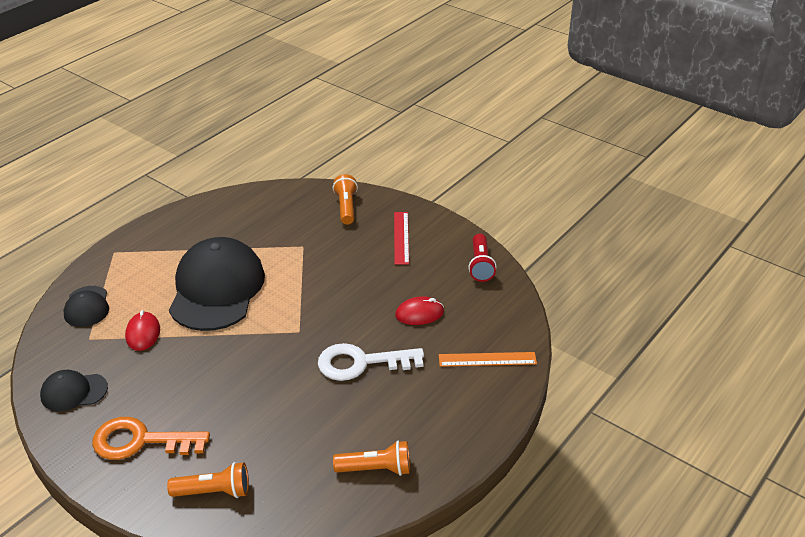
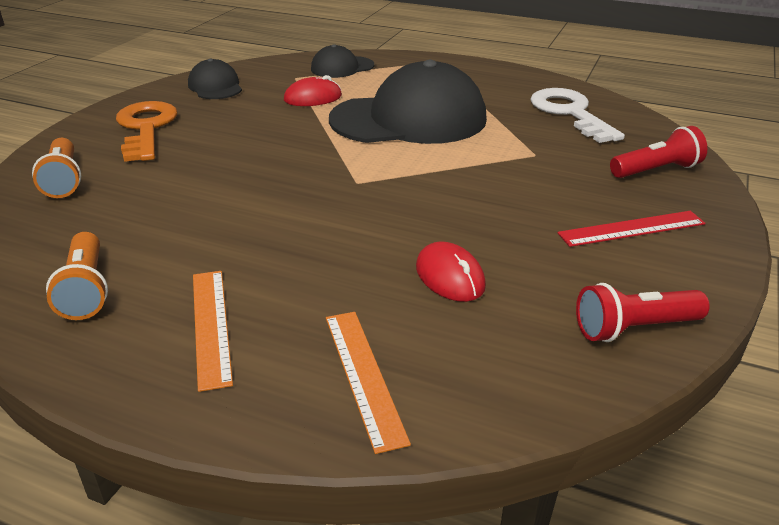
camera: 75 degrees right, 5 degrees down
(346, 207) = (656, 170): orange flashlight -> red flashlight
(361, 363) = (309, 241): white key -> white key (570, 113)
(431, 412) = (211, 326): none -> orange ruler

